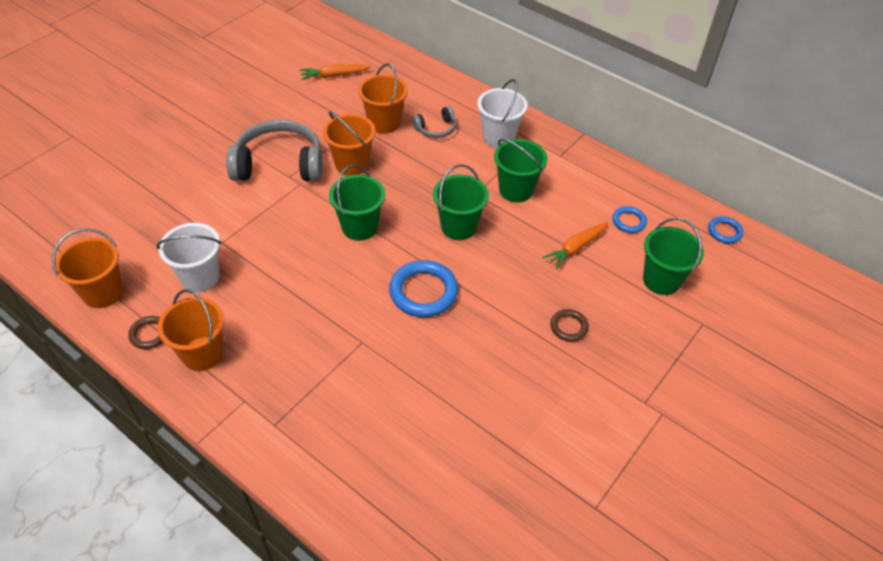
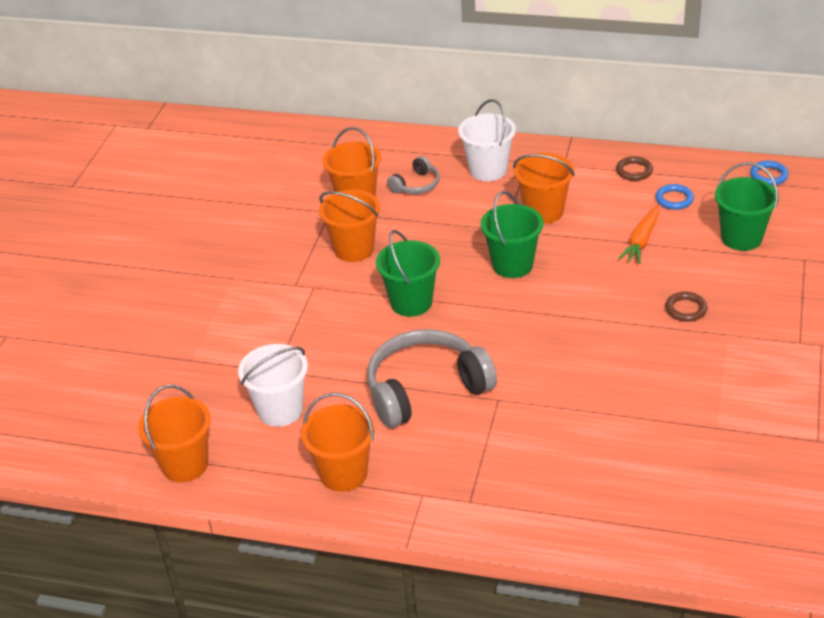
camera: 20 degrees left, 10 degrees down
(149, 334) = (271, 480): brown ring -> brown ring (634, 171)
(279, 164) = (275, 277): grey headphones -> grey headphones (426, 389)
(334, 75) = (261, 173): orange carrot -> none
(423, 292) = (523, 334): blue ring -> none
(516, 190) = (543, 211): green bucket -> orange bucket

